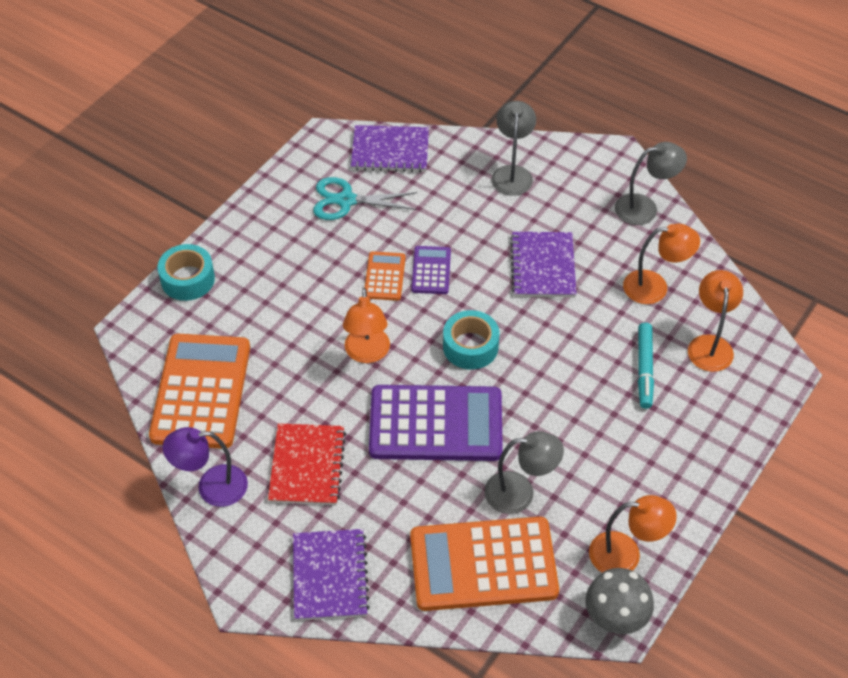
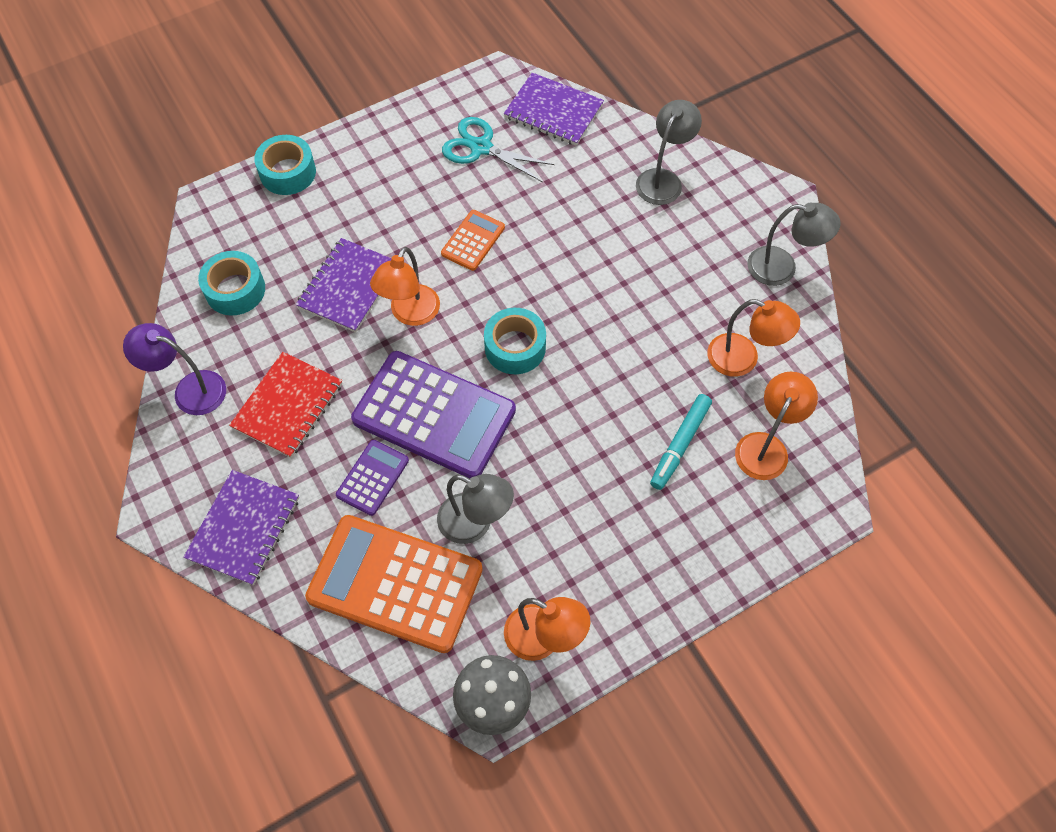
camera: 25 degrees right, 10 degrees up
(201, 391) = (235, 290): orange calculator -> turquoise tape
(431, 270) = (522, 252): purple calculator -> purple calculator (372, 478)
(543, 266) = (637, 291): purple notebook -> purple notebook (349, 287)

